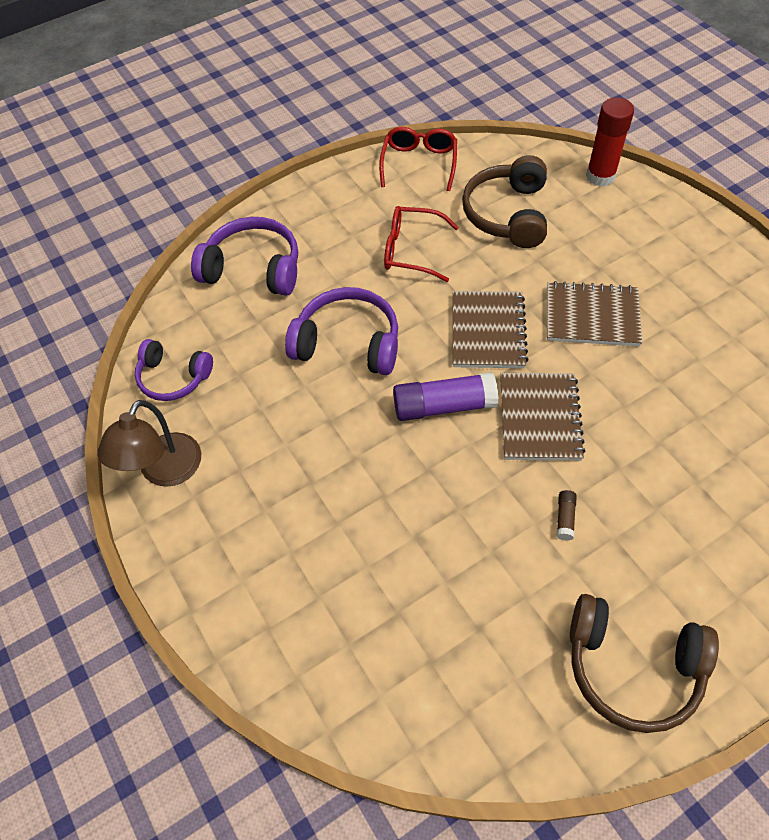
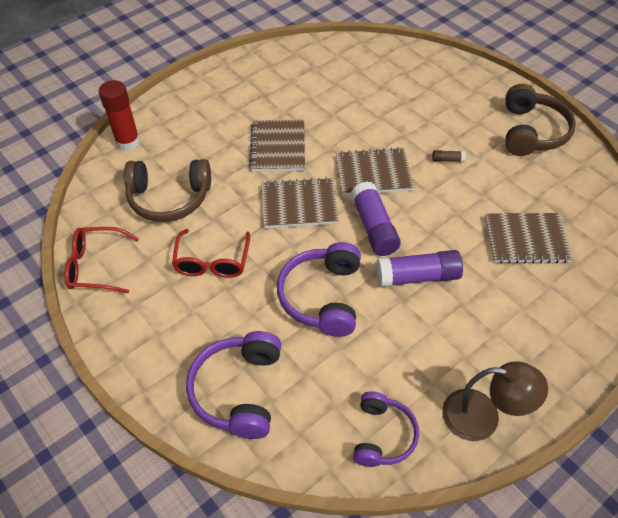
camera: 100 degrees left, 5 degrees down
(359, 441) = (417, 277): none -> purple glue stick
(400, 589) = (526, 240): none -> brown notebook

